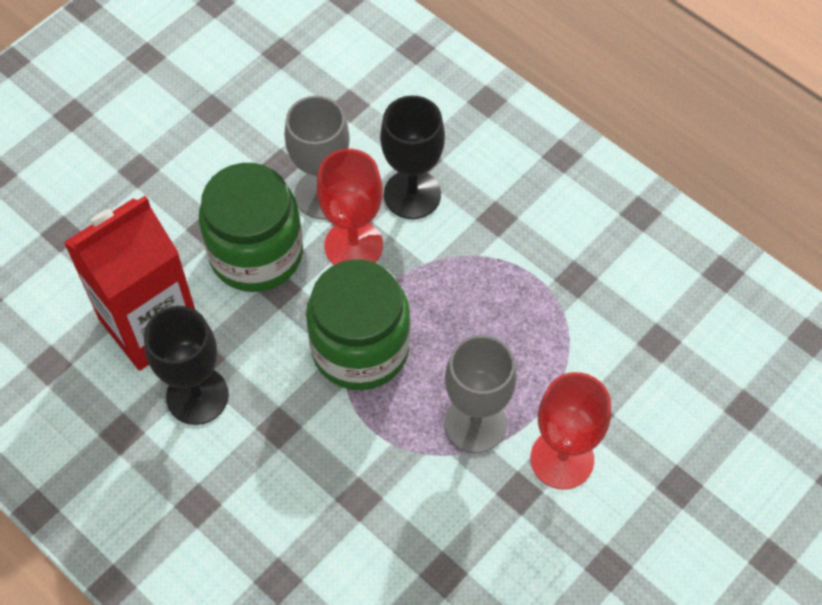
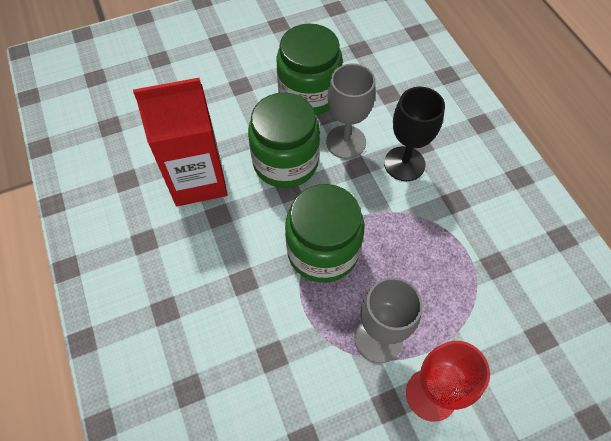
camera: 25 degrees right, 0 degrees up
(197, 396) = (202, 237): black goblet -> none
(241, 146) = (309, 94): none -> green jar
(353, 245) = (350, 181): red goblet -> none

